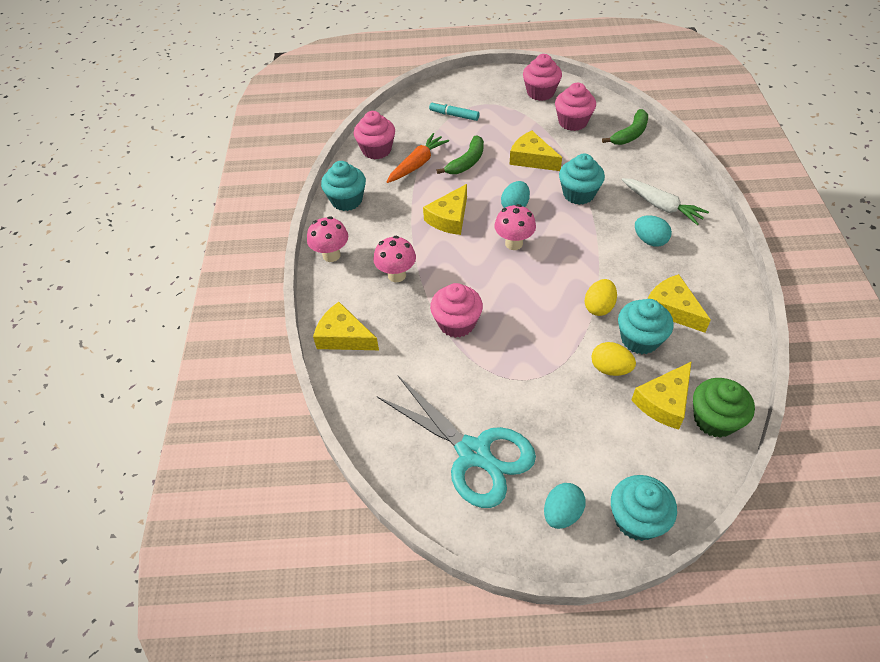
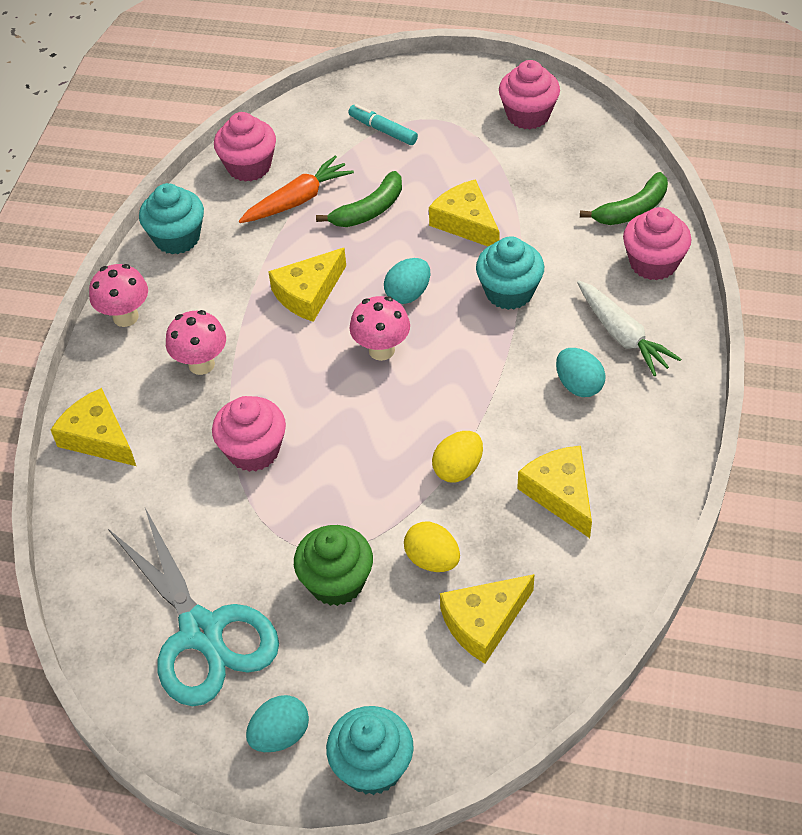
camera: 15 degrees right, 0 degrees up
(573, 122) = (554, 173): pink cupcake -> pink cupcake (653, 263)
(640, 339) = (493, 528): turquoise cupcake -> none
(714, 419) = (540, 662): green cupcake -> green cupcake (336, 582)

